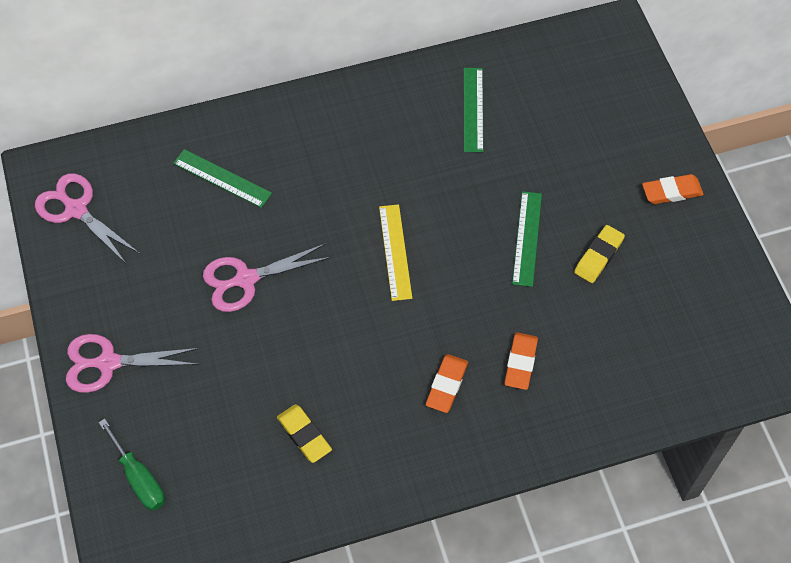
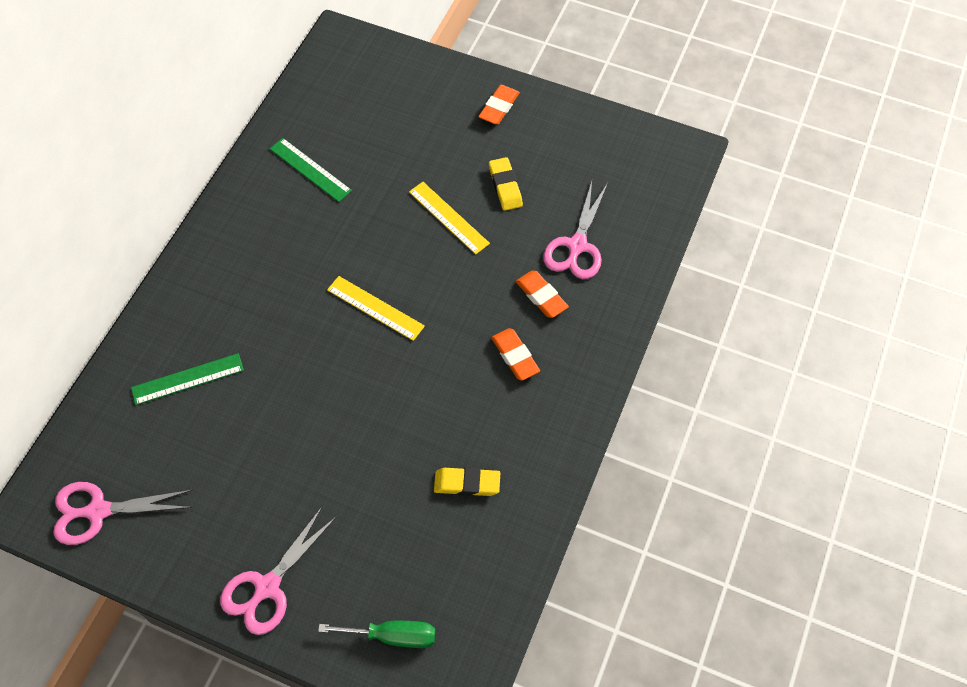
camera: 50 degrees left, 0 degrees up
(246, 279) = (295, 427): pink scissors -> pink scissors (577, 246)
(527, 238) = (448, 217): green ruler -> yellow ruler

